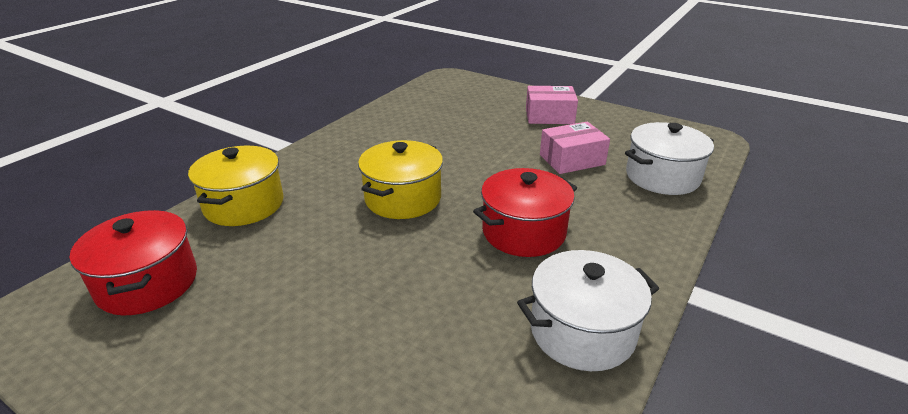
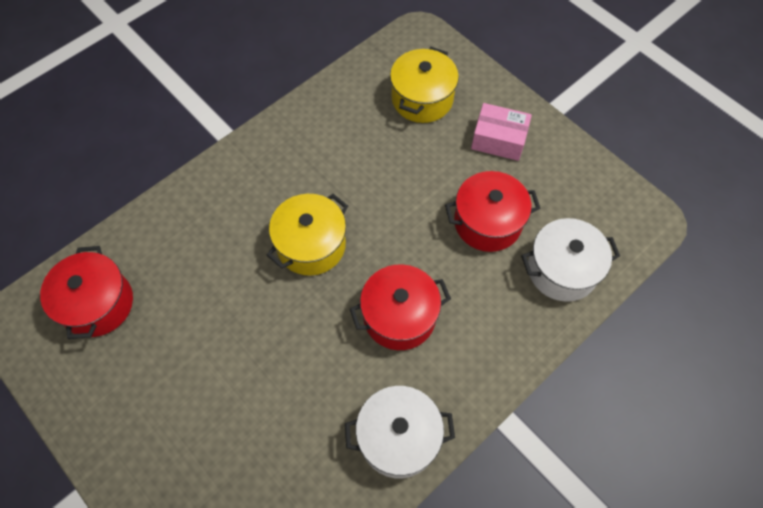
camera: 15 degrees right, 30 degrees up
(244, 205) = (176, 222): yellow pot -> yellow pot (422, 99)
(572, 160) = (487, 222): pink box -> red pot

